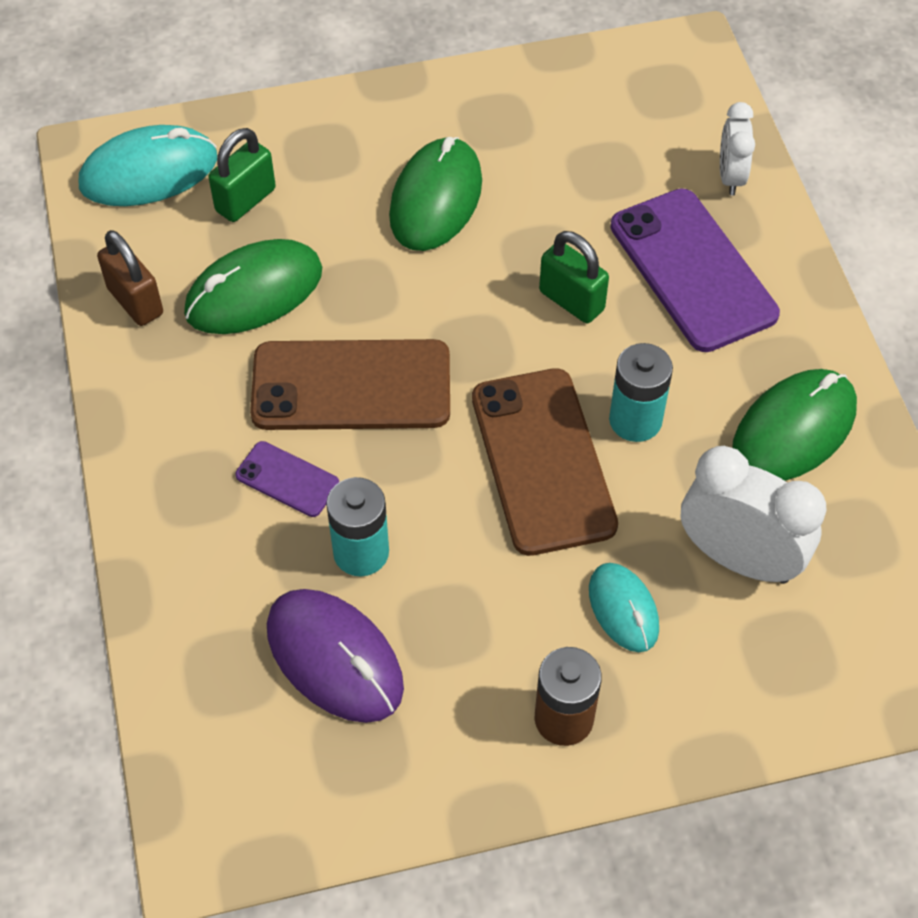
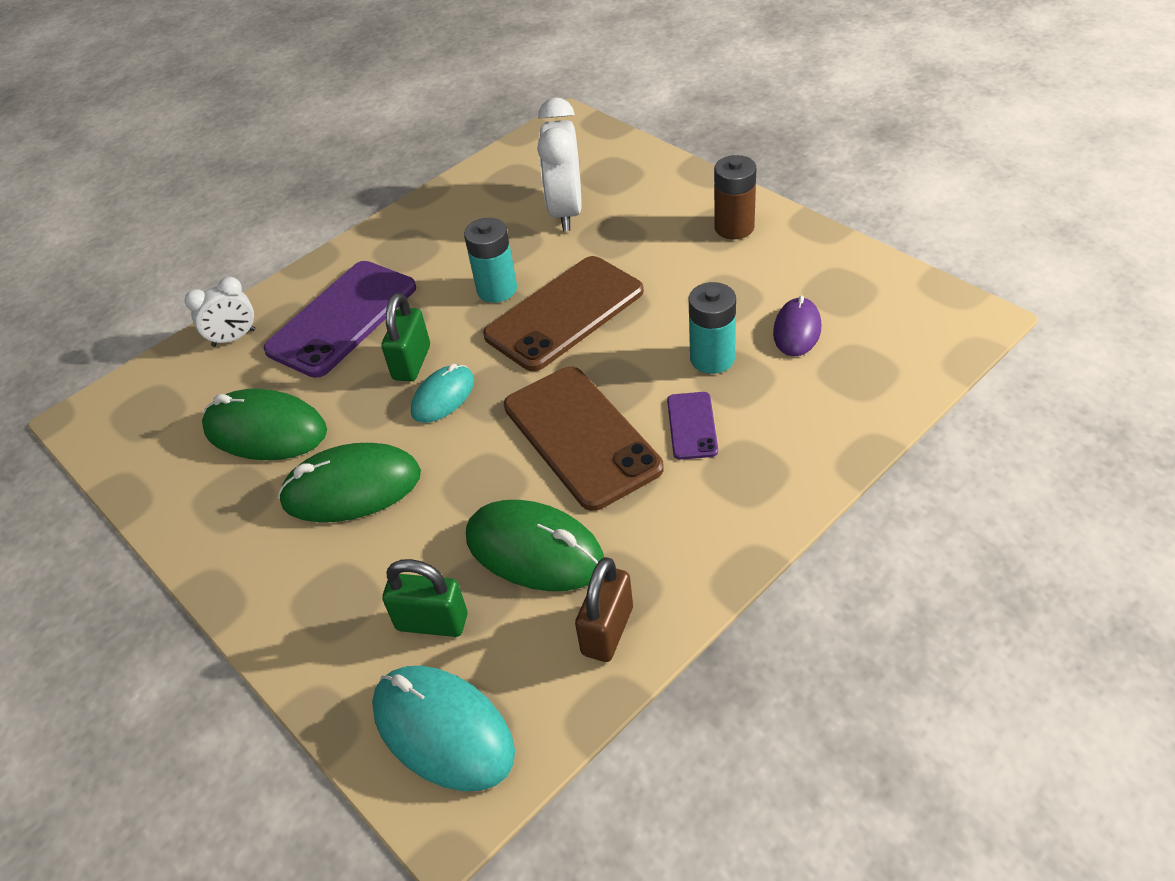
camera: 115 degrees left, 10 degrees down
(335, 658) = (797, 330): purple mouse -> purple mouse, size x0.61
(623, 609) = (642, 237): turquoise mouse -> turquoise mouse (443, 397)
(793, 429) = (452, 227): green mouse -> green mouse (265, 431)

